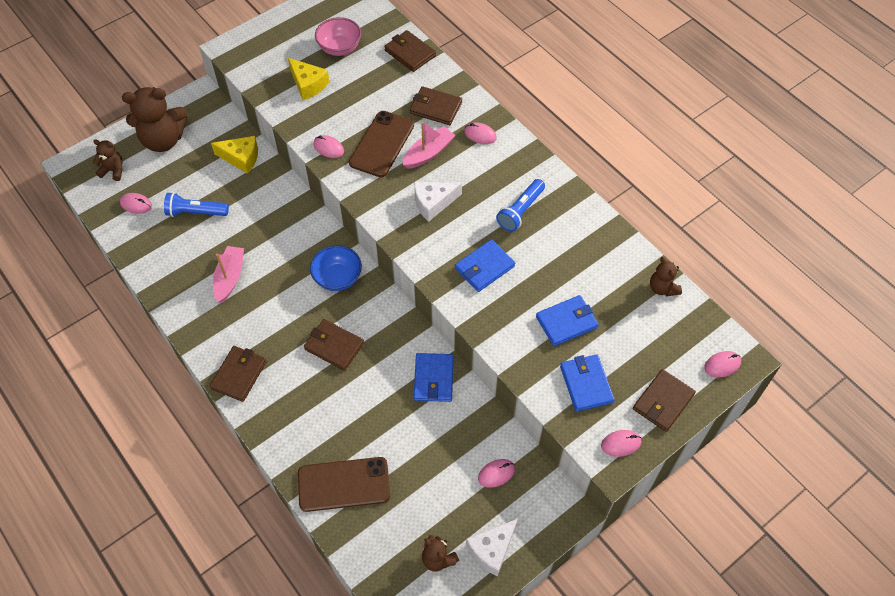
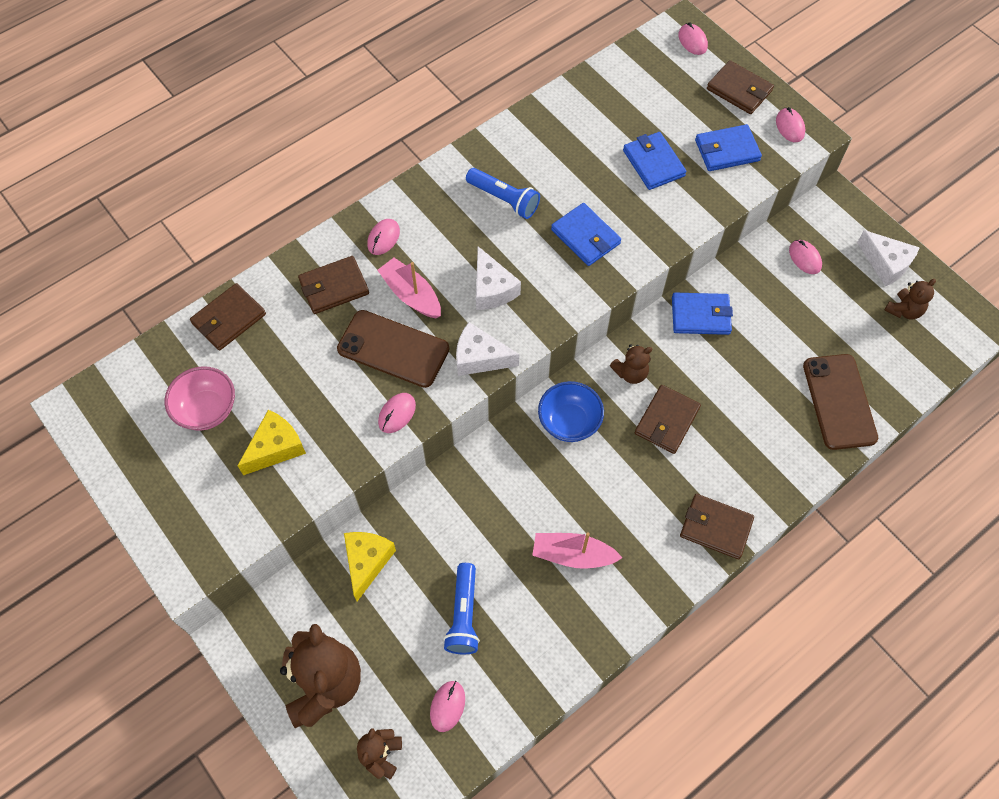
camera: 90 degrees left, 5 degrees up
(371, 196) = (480, 358): none -> white cheese
(436, 108) = (334, 287): brown wallet -> brown wallet turned 45 degrees clockwise
(662, 288) = (605, 78): brown teddy bear -> brown teddy bear (630, 373)

